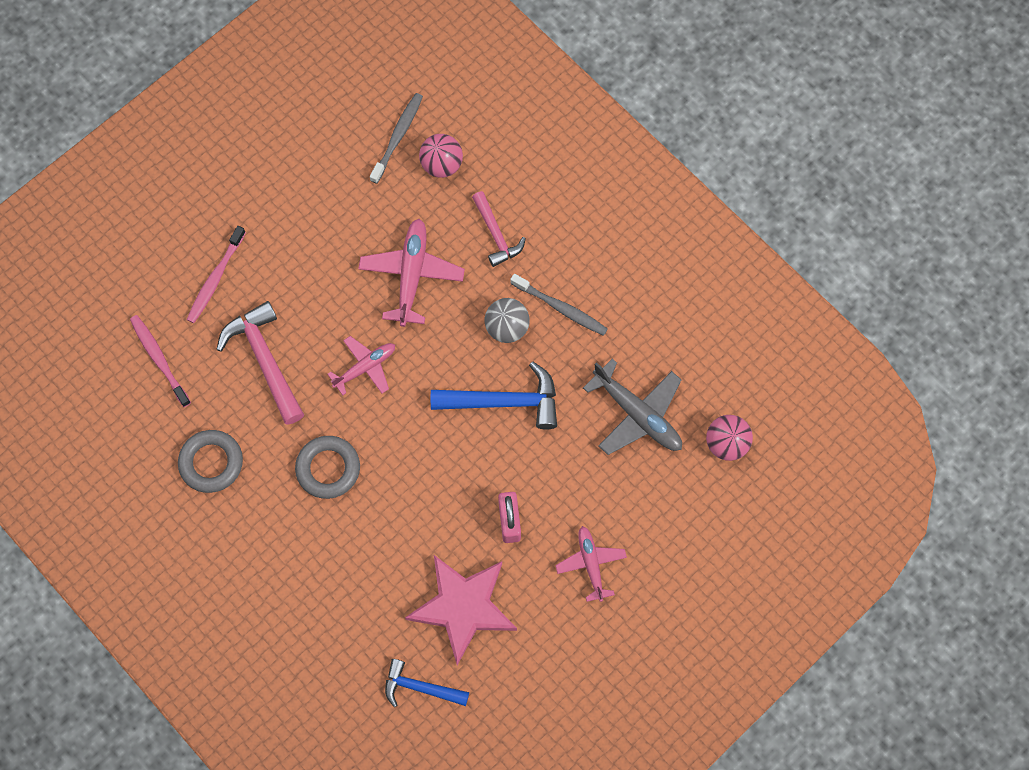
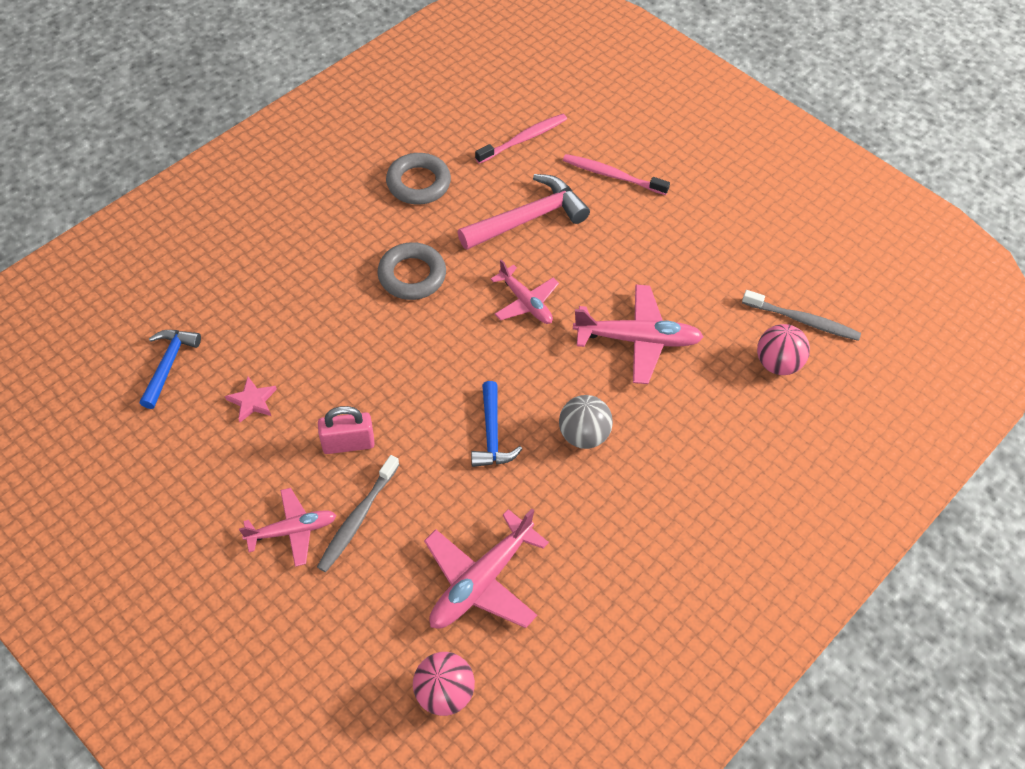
camera: 85 degrees right, 15 degrees down
(463, 607) = (252, 401): pink star -> pink star, size x0.41
(496, 234) = (699, 420): pink hammer -> none
(504, 401) = (492, 434): blue hammer -> blue hammer, size x0.64
(561, 308) = (613, 491): grey toothbrush -> grey toothbrush (357, 518)
(637, 414) = (481, 581): grey plane -> pink plane

